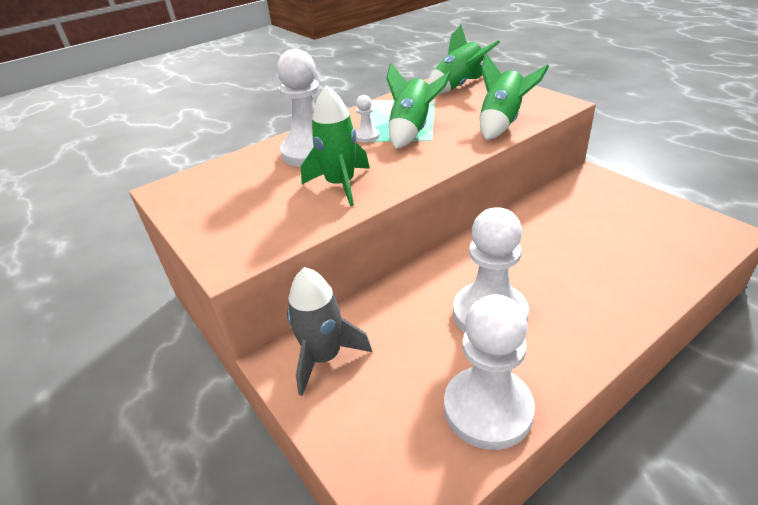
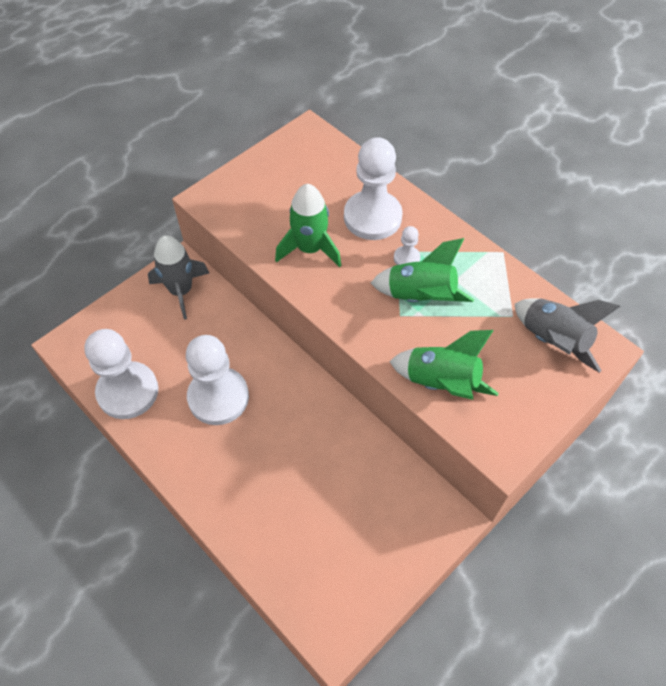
camera: 80 degrees right, 20 degrees up
(459, 86) = (553, 341): green rocket -> grey rocket

